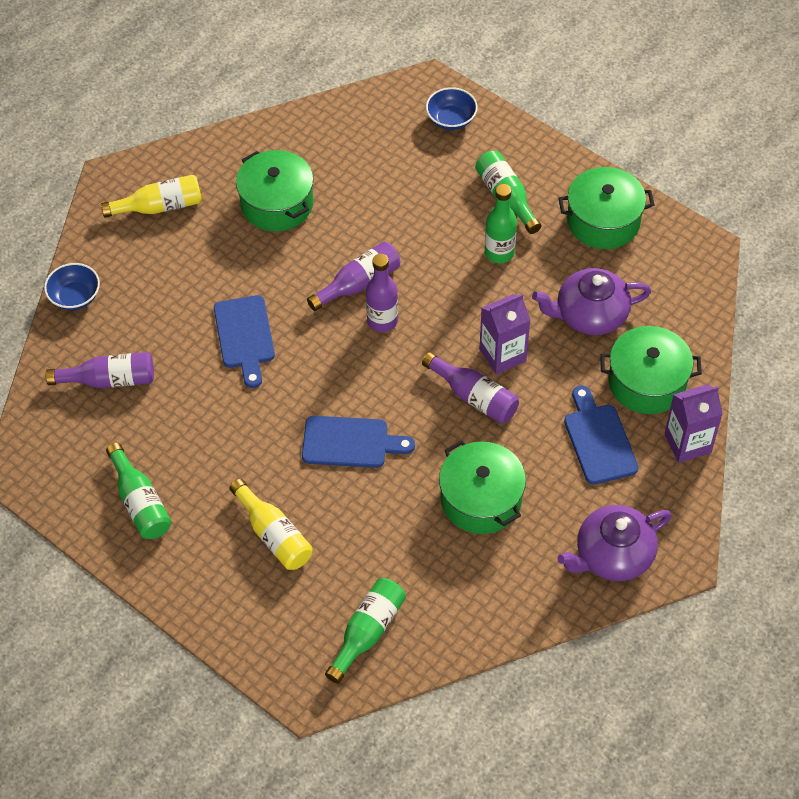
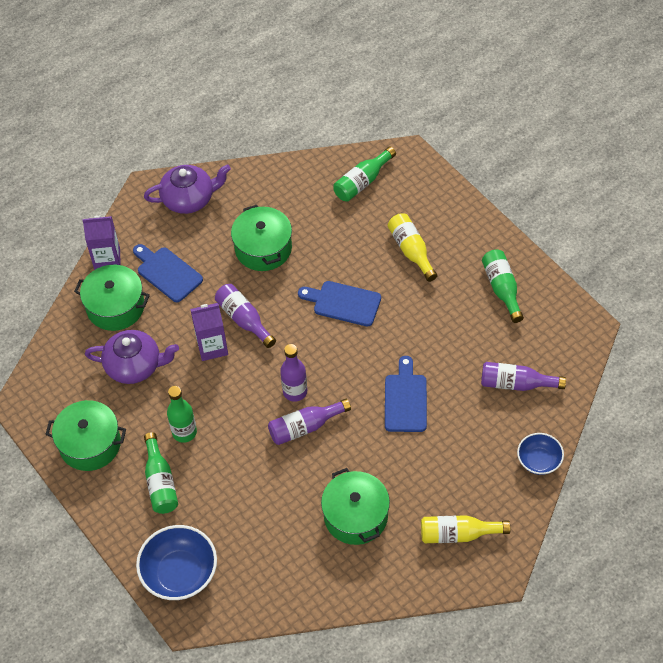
camera: 165 degrees left, 0 degrees up
(451, 119) = (180, 573): blue bowl -> blue bowl, size x1.67
(598, 440) = (167, 273): blue cutting board -> blue cutting board turned 135 degrees clockwise

